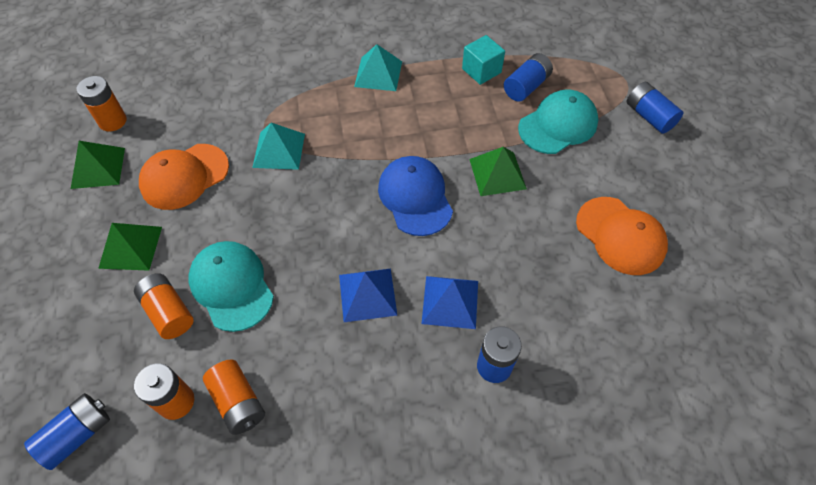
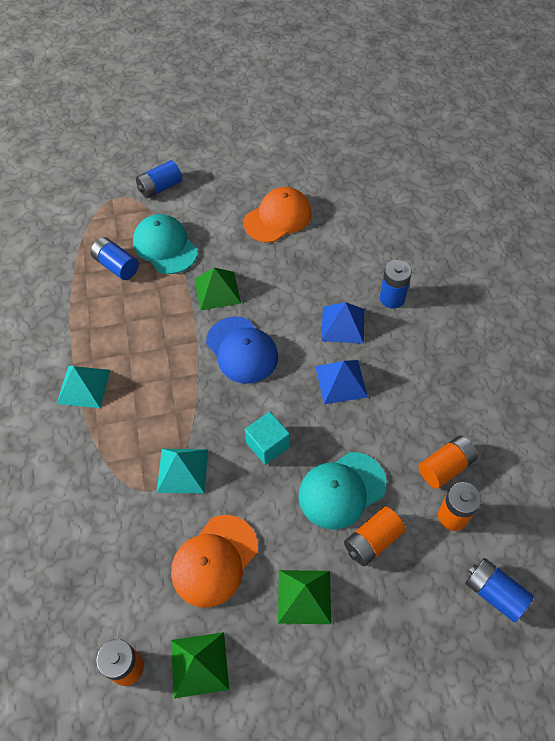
camera: 90 degrees left, 0 degrees up
(184, 176) = (214, 560): orange cap -> orange cap turned 75 degrees clockwise
(415, 197) = (242, 350): blue cap -> blue cap turned 105 degrees counterclockwise
(481, 71) = (91, 299): turquoise cube -> turquoise cube (268, 445)

